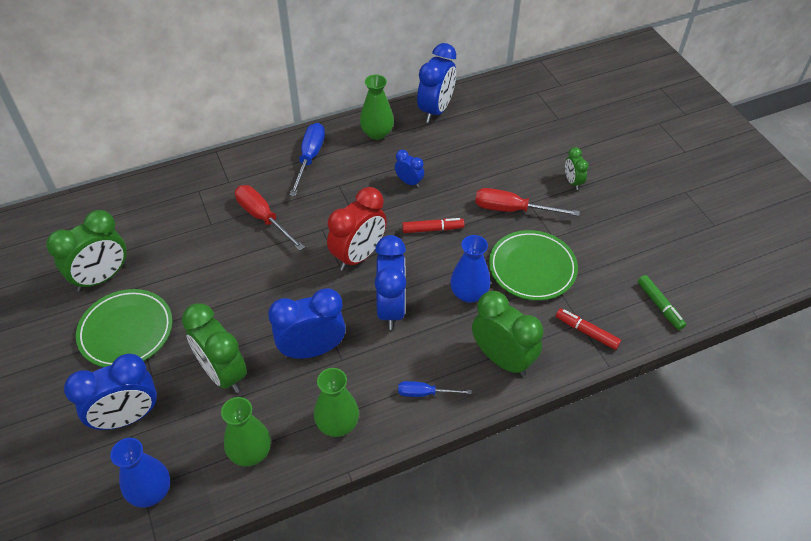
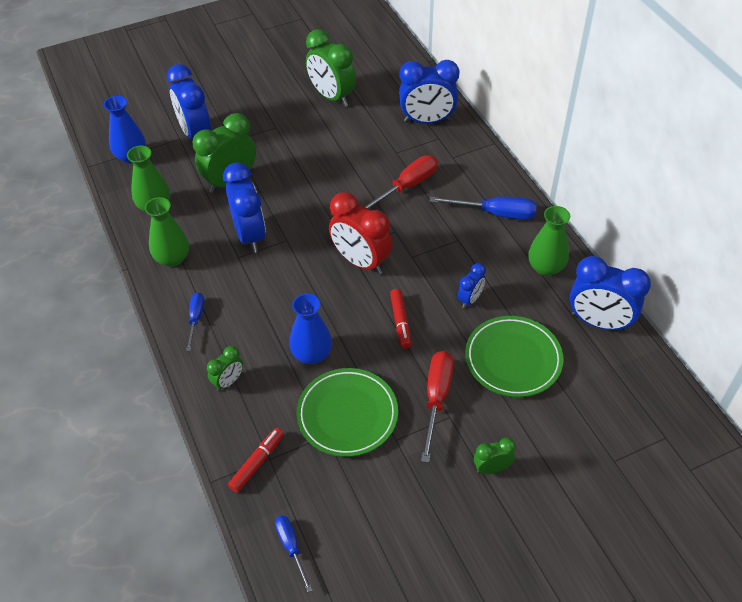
camera: 90 degrees right, 0 degrees up
(126, 331) = (276, 119): green plate -> green plate (513, 359)
(391, 308) = (294, 290): blue clock -> blue clock (427, 121)
(502, 359) = (228, 381): green clock -> green clock, size x0.51
(659, 306) = (291, 547): green marker -> blue screwdriver

